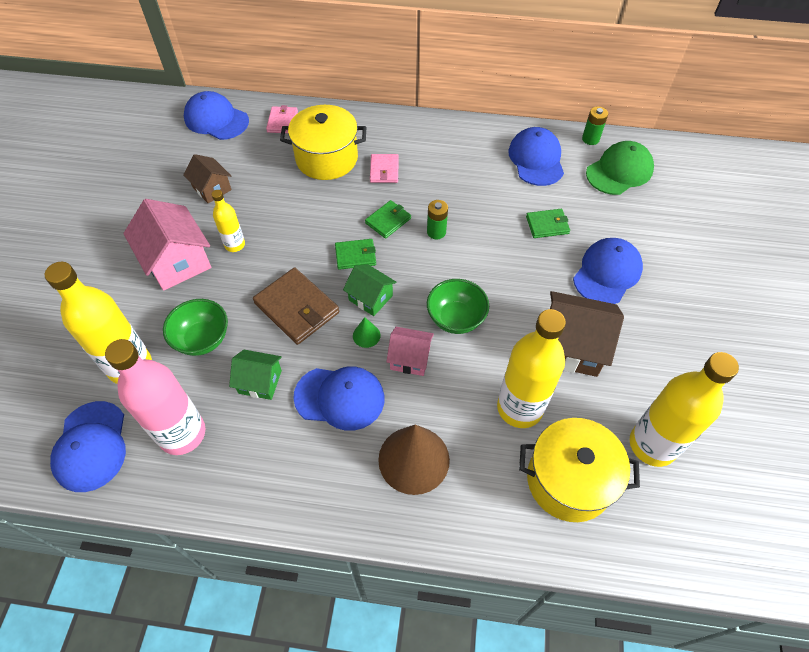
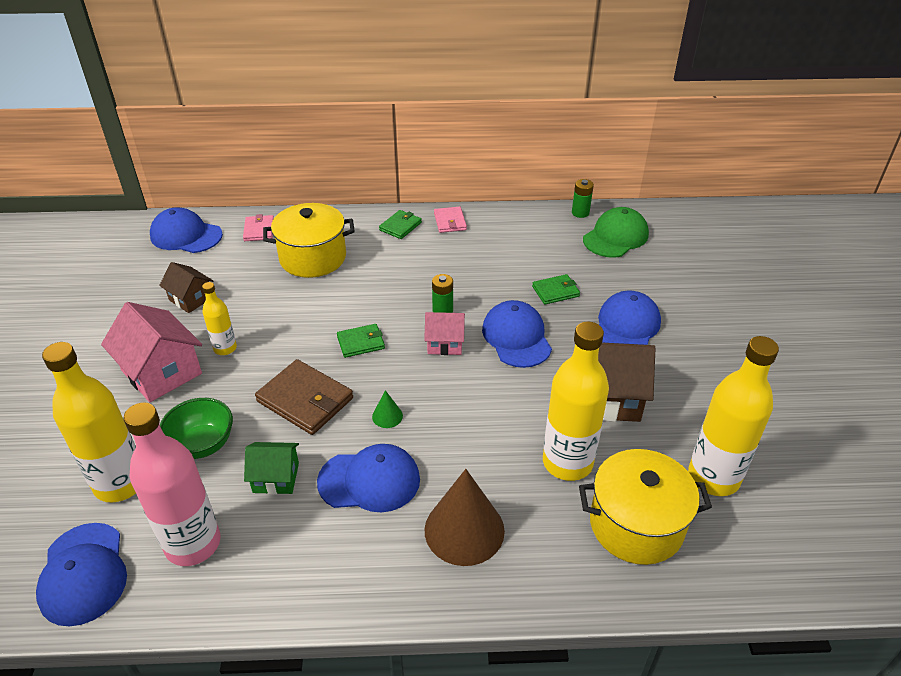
camera: 10 degrees left, 15 degrees down
(370, 298) = (385, 380): green house -> none
(384, 170) = (376, 262): pink wallet -> pink wallet (450, 221)
(388, 221) = (389, 306): green wallet -> green wallet (400, 226)
(410, 358) = (439, 432): pink house -> pink house (445, 343)
(456, 319) = (480, 387): green bowl -> none
(536, 159) = (530, 235): blue cap -> blue cap (516, 337)

